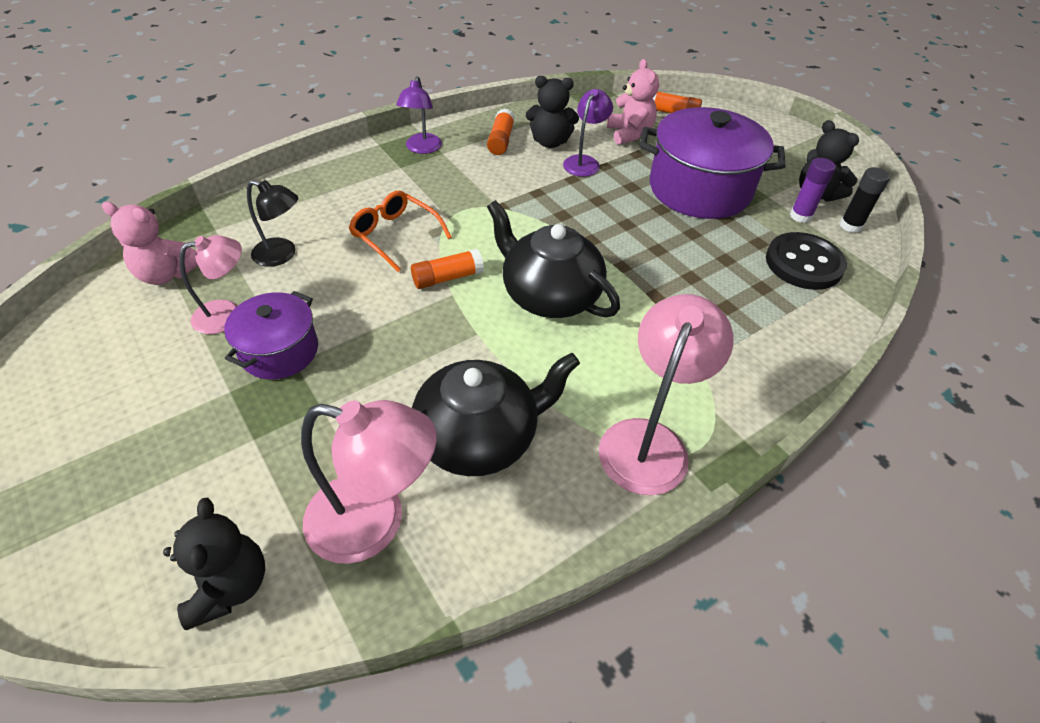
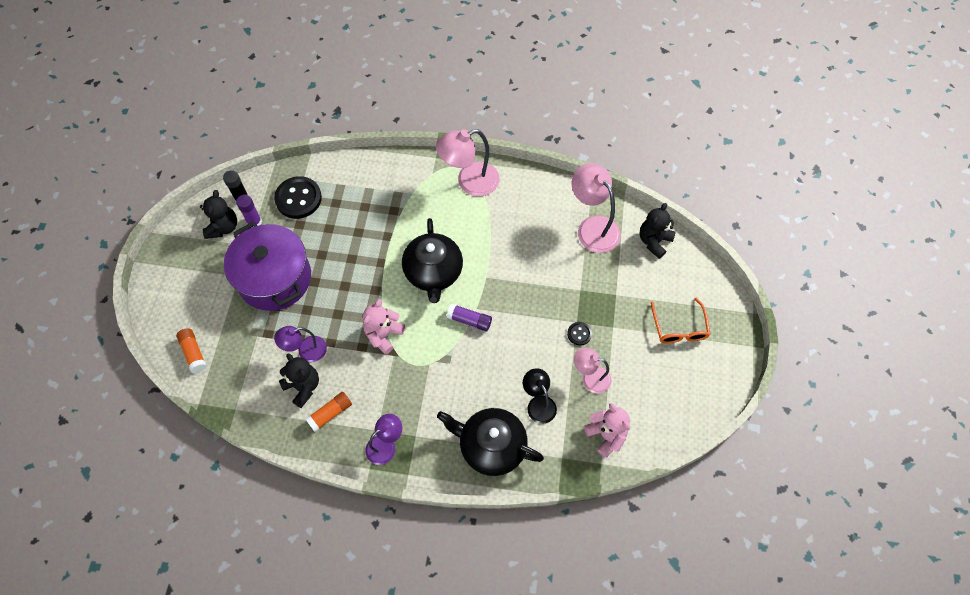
camera: 135 degrees left, 15 degrees up
(279, 351) = (579, 334): purple pot -> black button
(395, 235) = (469, 372): orange glasses -> orange glasses (679, 327)
(447, 278) = (469, 320): orange glue stick -> purple glue stick
(478, 437) = (530, 230): black teapot -> black teapot (491, 446)
(629, 134) = (247, 355): pink teddy bear -> pink teddy bear (383, 335)

